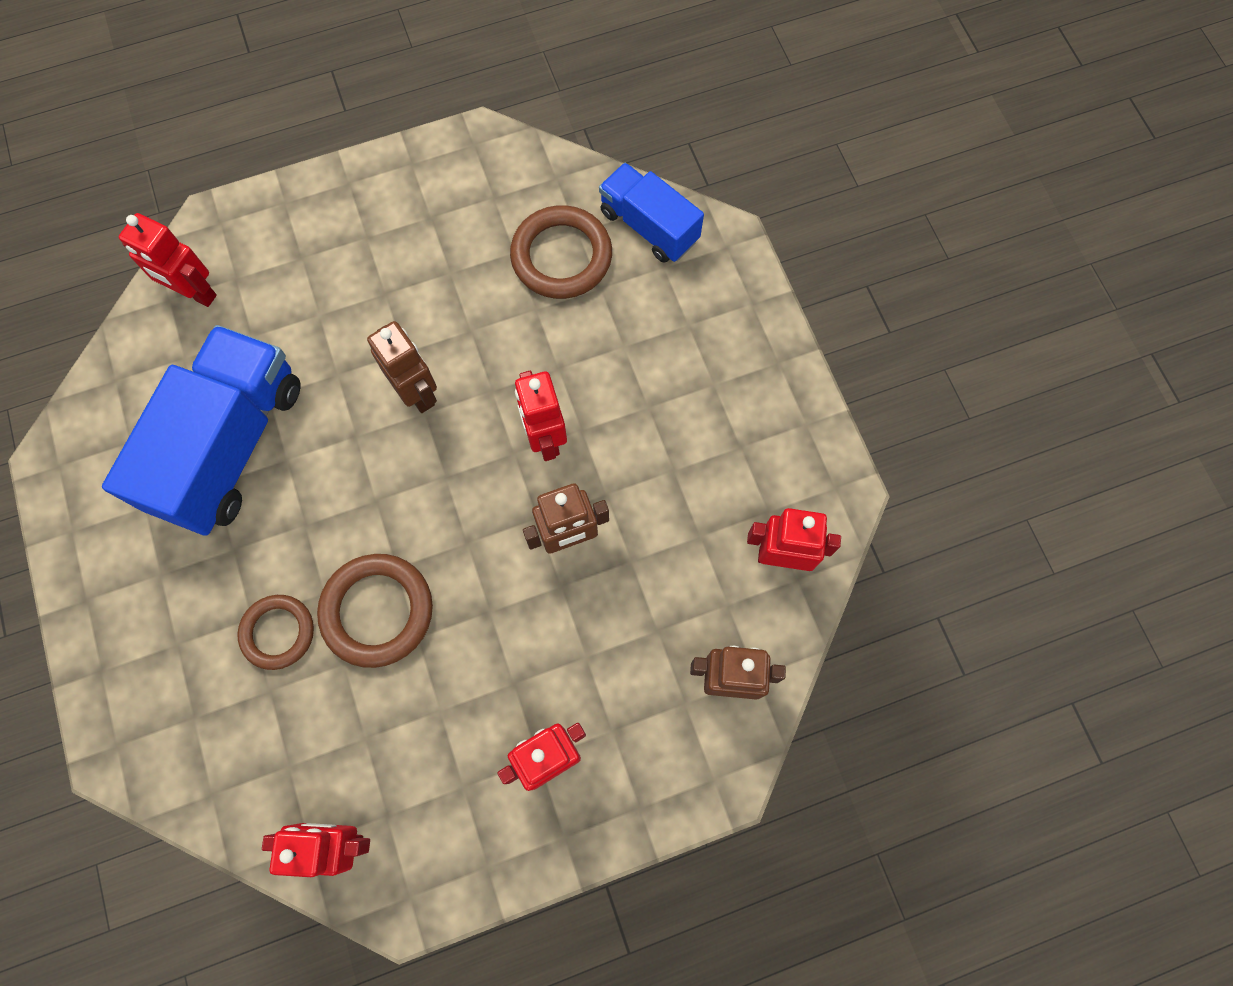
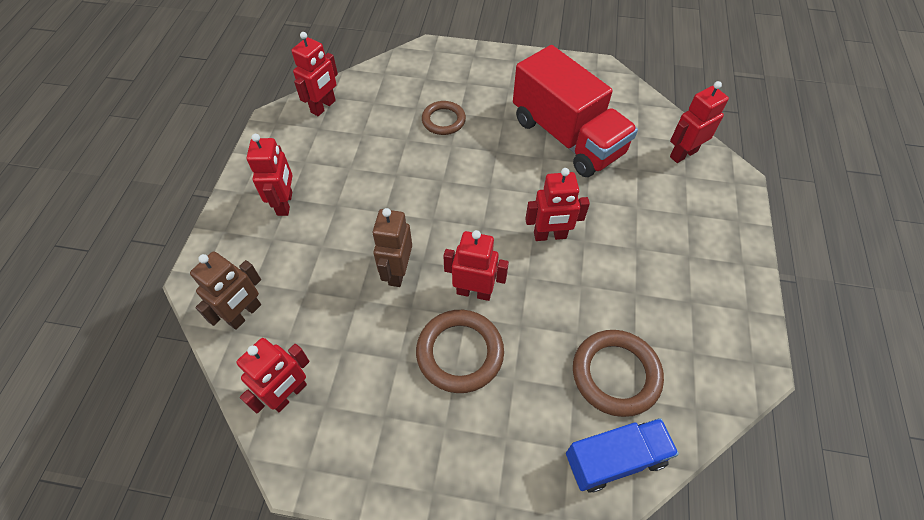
camera: 120 degrees right, 15 degrees down
(230, 446) = (567, 137): blue truck -> red truck
(377, 611) = (424, 163): brown ring -> brown ring (460, 353)
(417, 392) = (550, 235): brown robot -> red robot

